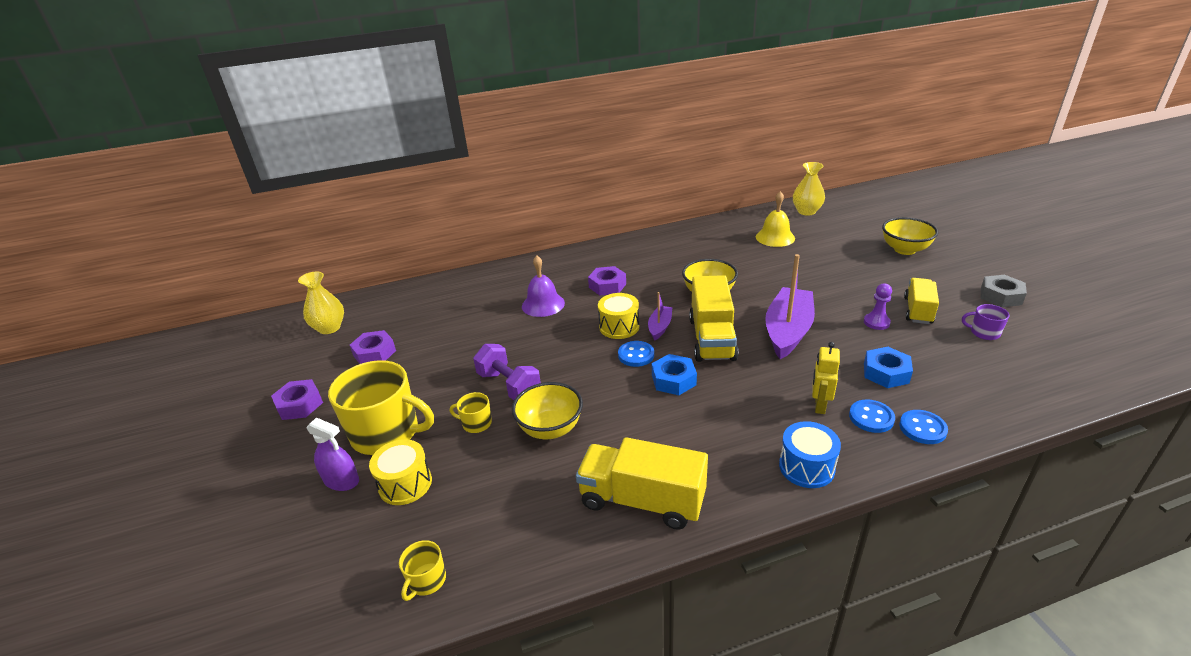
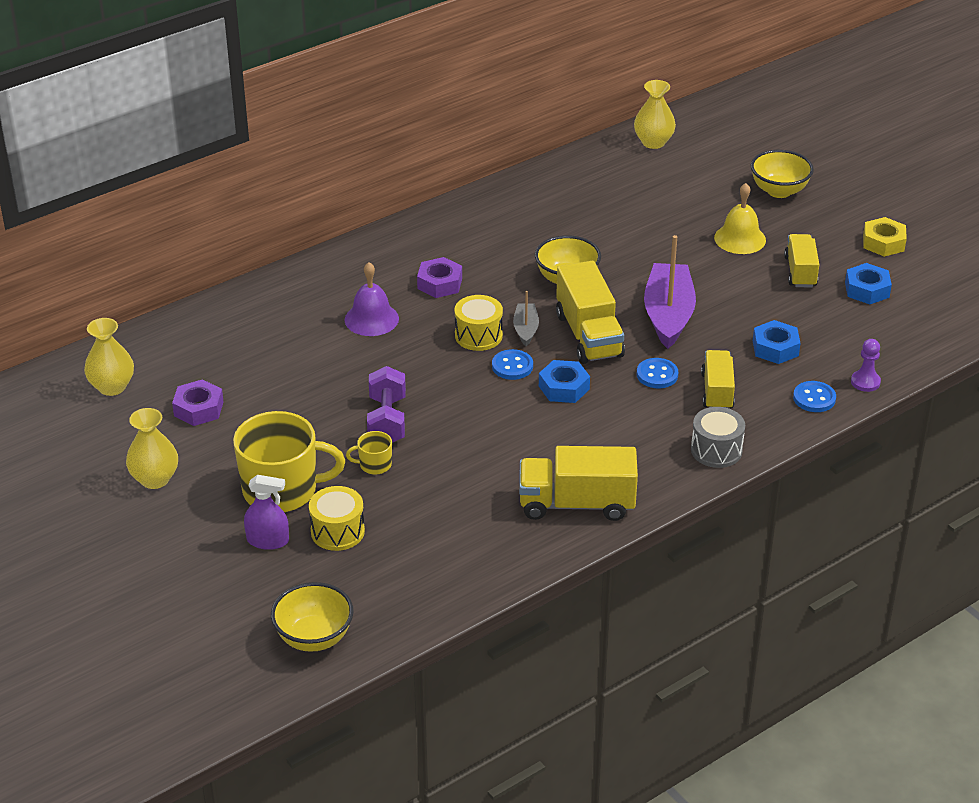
camera: 20 degrees left, 5 degrees up
(299, 405) = (155, 479): purple nut -> yellow vase
(427, 580) = (413, 599): yellow mug -> none
(509, 385) = (387, 421): purple dumbbell -> purple dumbbell turned 60 degrees clockwise
(550, 429) = (457, 457): yellow bowl -> yellow bowl (314, 638)
(660, 327) = (526, 329): purple boat -> grey boat
(775, 237) = (623, 188): yellow bell -> yellow bell (740, 239)
(806, 467) = (716, 450): blue drum -> grey drum
(819, 405) = (717, 391): yellow robot -> yellow truck
(871, 417) = (767, 395): blue button -> blue button (657, 375)
(876, 322) = (759, 292): purple pawn -> purple pawn (865, 382)
(984, 333) = (867, 290): purple mug -> blue nut
(1001, 296) = (883, 243): grey nut -> yellow nut

